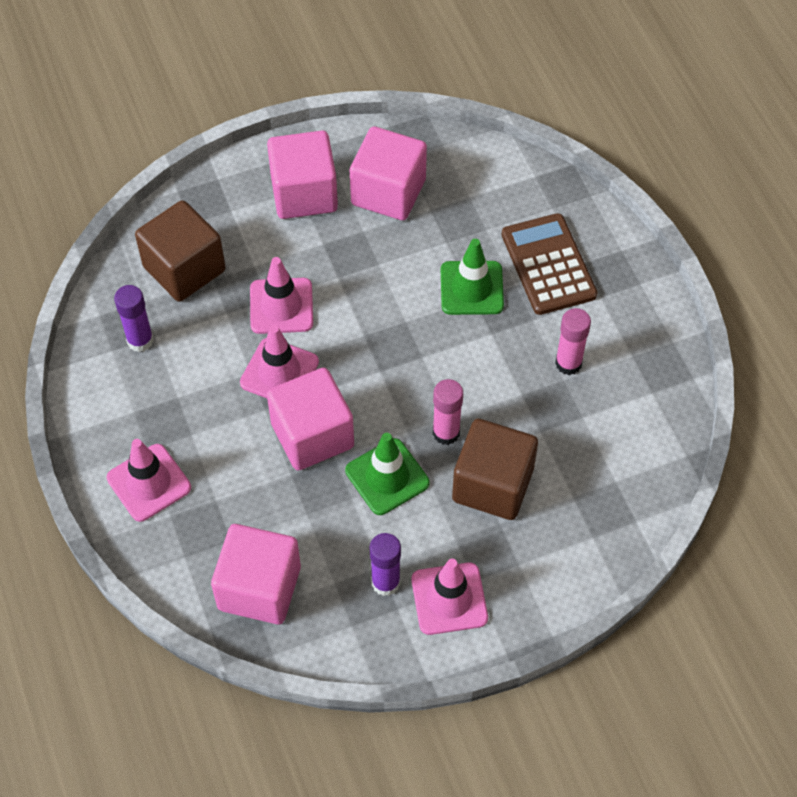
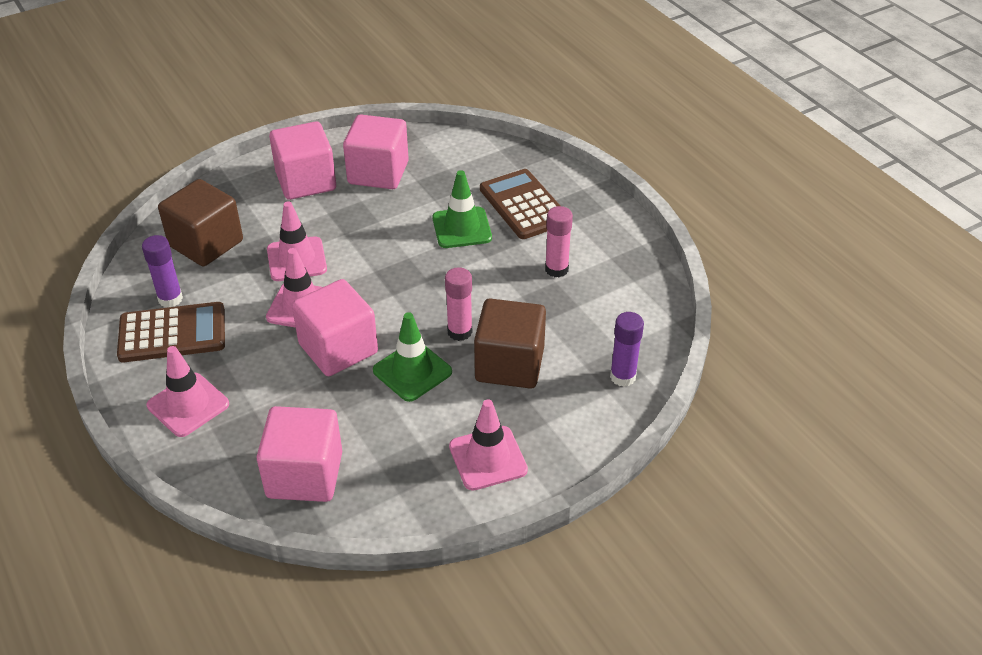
camera: 10 degrees left, 15 degrees down
(139, 387) = (172, 333): none -> brown calculator
(385, 582) = (425, 453): purple glue stick -> purple glue stick (622, 377)

